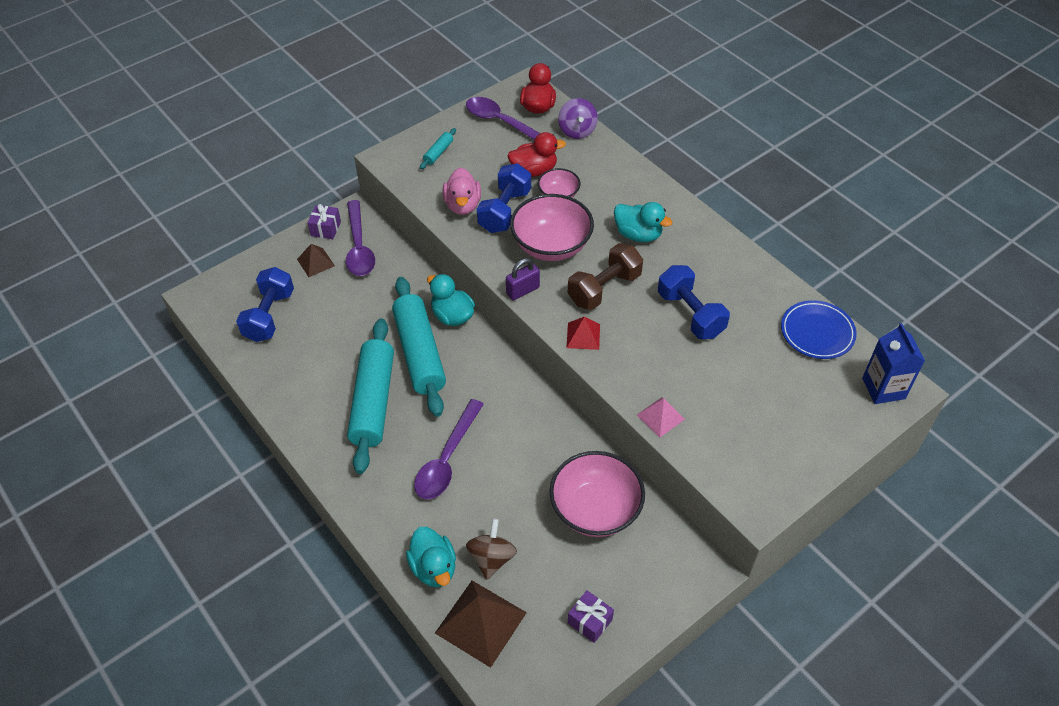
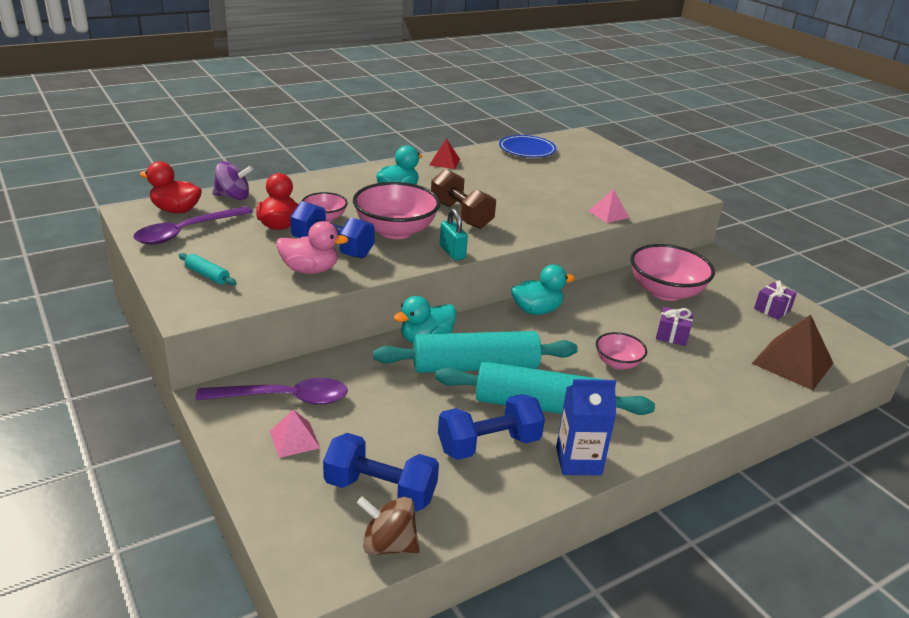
camera: 85 degrees left, 20 degrees down
(315, 262) = (294, 439): brown pyramid -> pink pyramid
(326, 228) = (232, 426): purple gift -> purple gift (672, 335)
(434, 568) = (744, 384): turquoise duck -> turquoise duck (536, 310)
(447, 459) = (617, 363): purple spoon -> pink bowl
(492, 558) = (726, 349): brown spinning top -> brown spinning top (388, 545)
(523, 290) = (452, 252): purple padlock -> turquoise padlock
(583, 336) = (516, 232): red pyramid -> red pyramid (444, 162)
(690, 314) = (499, 186): blue dumbbell -> blue dumbbell (488, 444)
(883, 388) = (580, 141): blue carton -> blue carton (578, 461)

